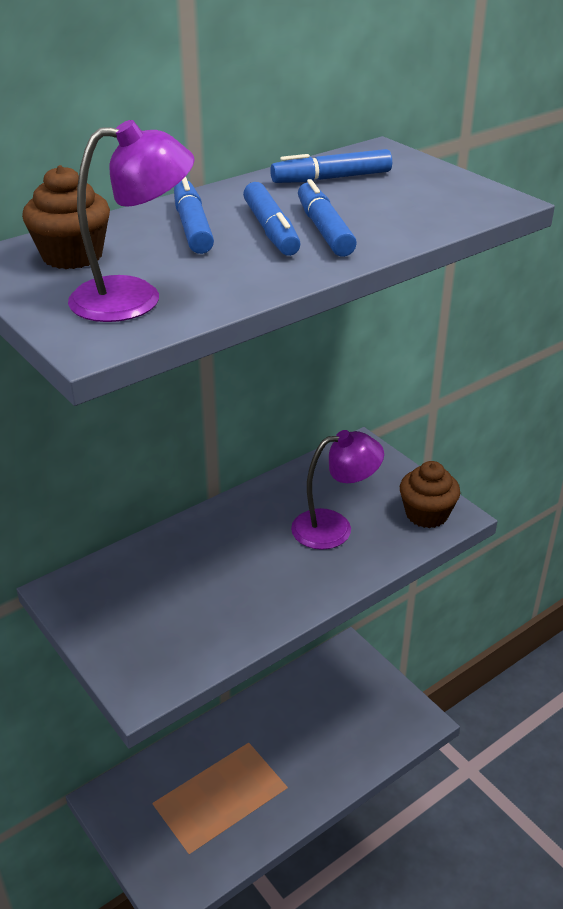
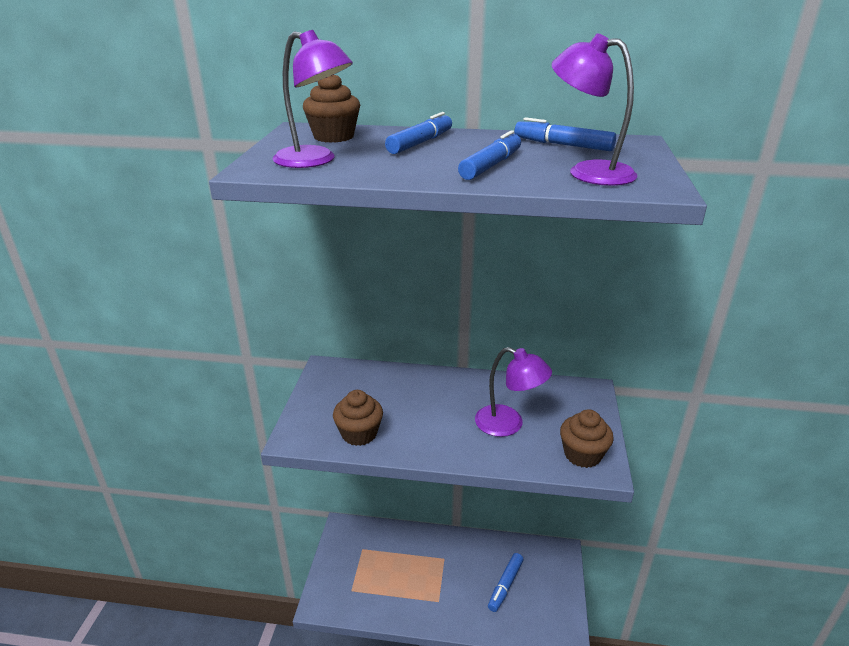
camera: 45 degrees right, 5 degrees down
(206, 635) = (359, 434): none -> brown cupcake
(271, 230) = (459, 156): blue marker -> blue marker (505, 585)
(416, 204) = (588, 172): none -> purple lamp

